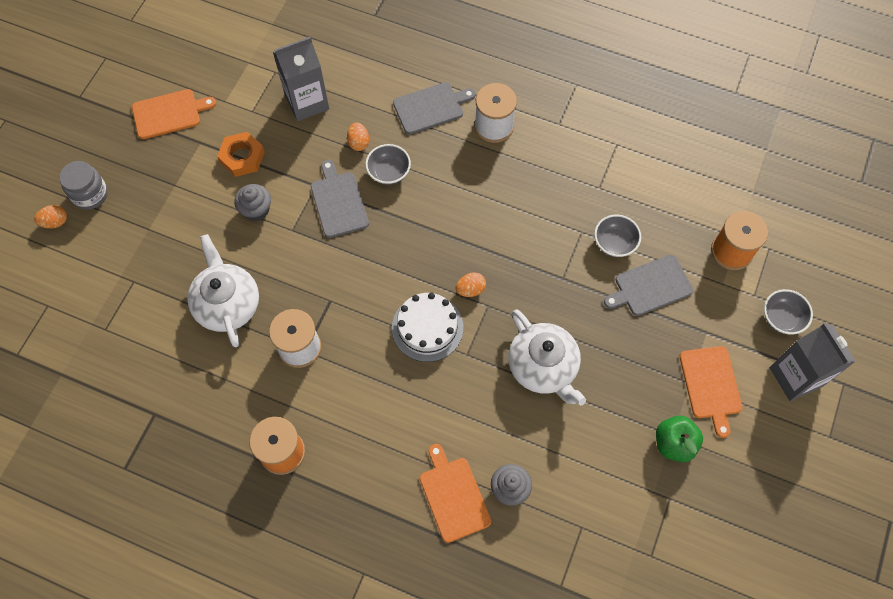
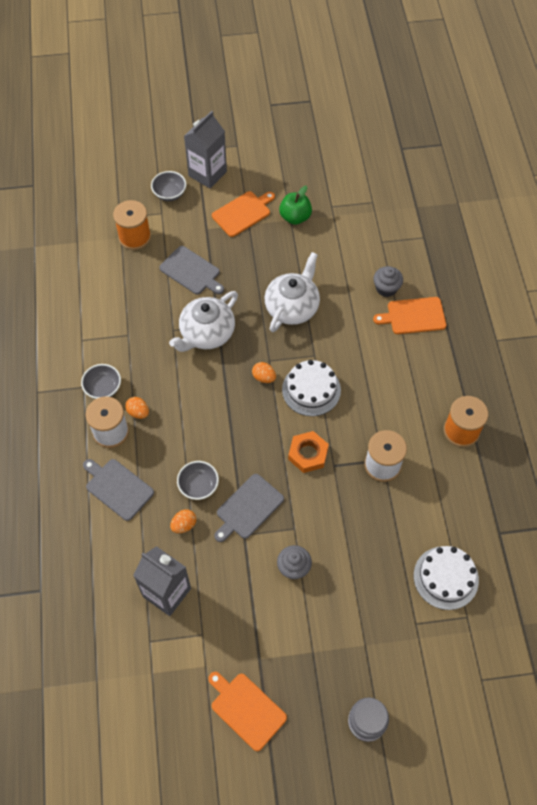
camera: 120 degrees left, 5 degrees down
(55, 222) = (410, 733): orange egg -> orange egg (138, 412)
(152, 334) = (446, 577): none -> white cake
(227, 304) = (384, 537): white teapot -> white teapot (206, 333)
(242, 157) = (252, 612): orange nut -> orange nut (308, 454)
(453, 496) = (413, 316): orange cutting board -> orange cutting board turned 45 degrees clockwise
(614, 243) = (169, 306): grey bowl -> grey bowl (103, 388)

